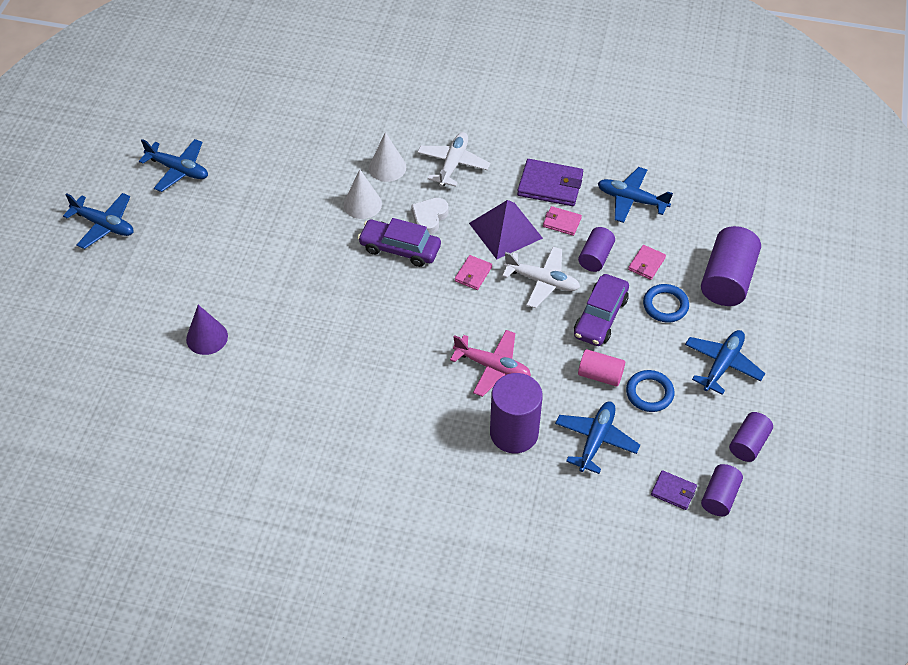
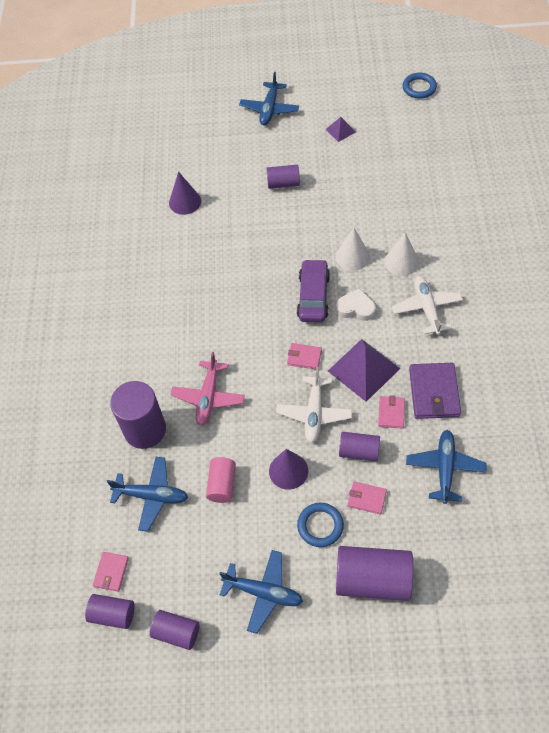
camera: 80 degrees right, 5 degrees up
(178, 170) = (340, 130): blue plane -> purple pyramid
(229, 238) = (283, 183): none -> purple cylinder
(453, 164) = (427, 308): white plane -> white plane turned 105 degrees counterclockwise
(600, 317) = (288, 471): purple car -> purple cone
(649, 393) = (213, 531): blue ring -> blue ring (419, 88)
(673, 491) = (111, 572): purple wallet -> pink wallet

